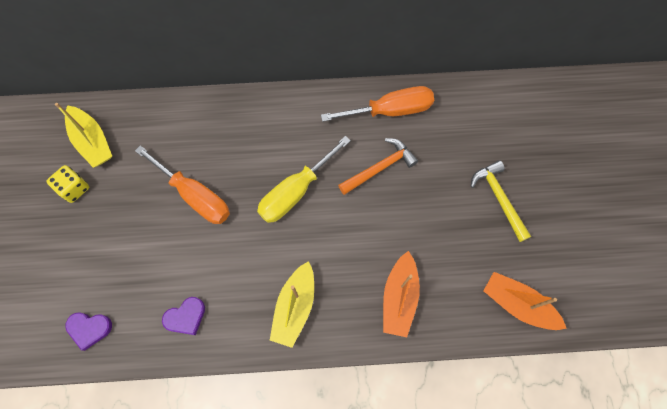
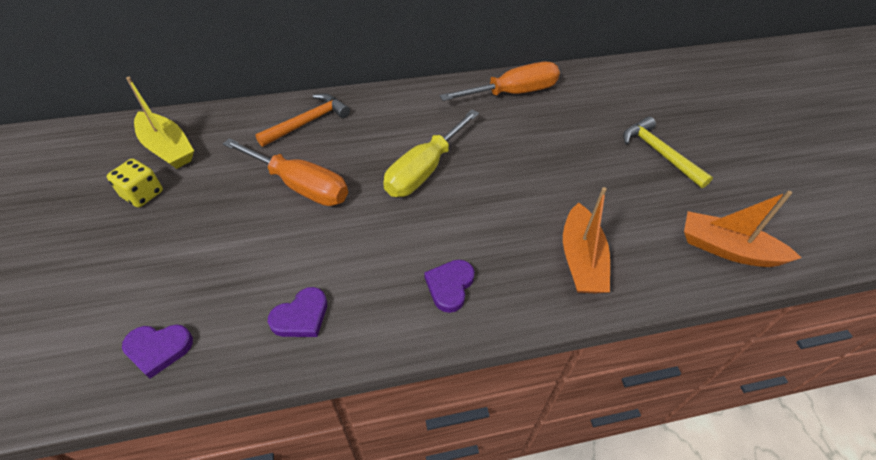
camera: 10 degrees left, 20 degrees down
(295, 307) = (450, 286): yellow boat -> purple heart
(380, 168) = (517, 140): orange hammer -> orange hammer (308, 122)

